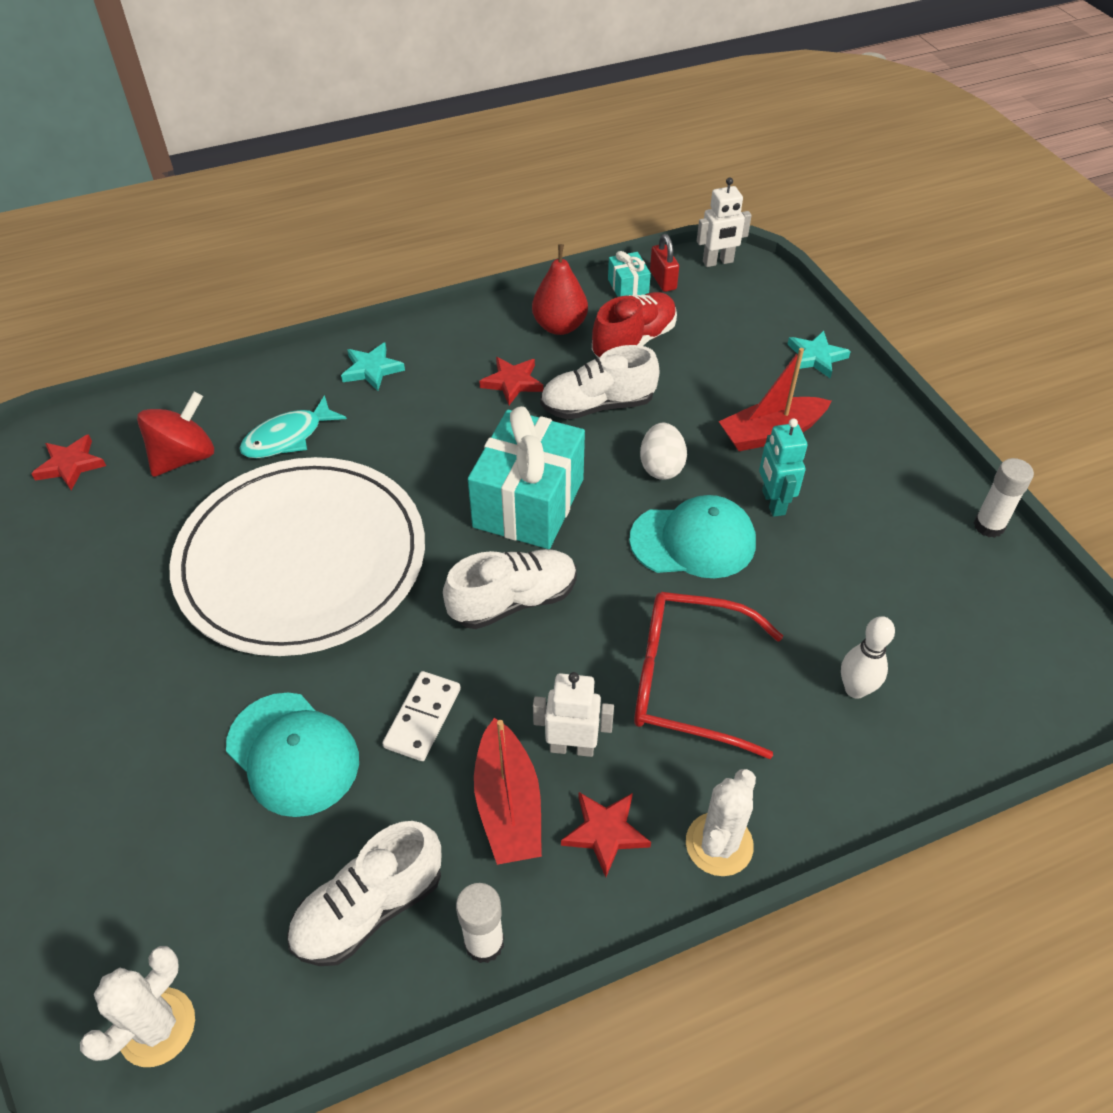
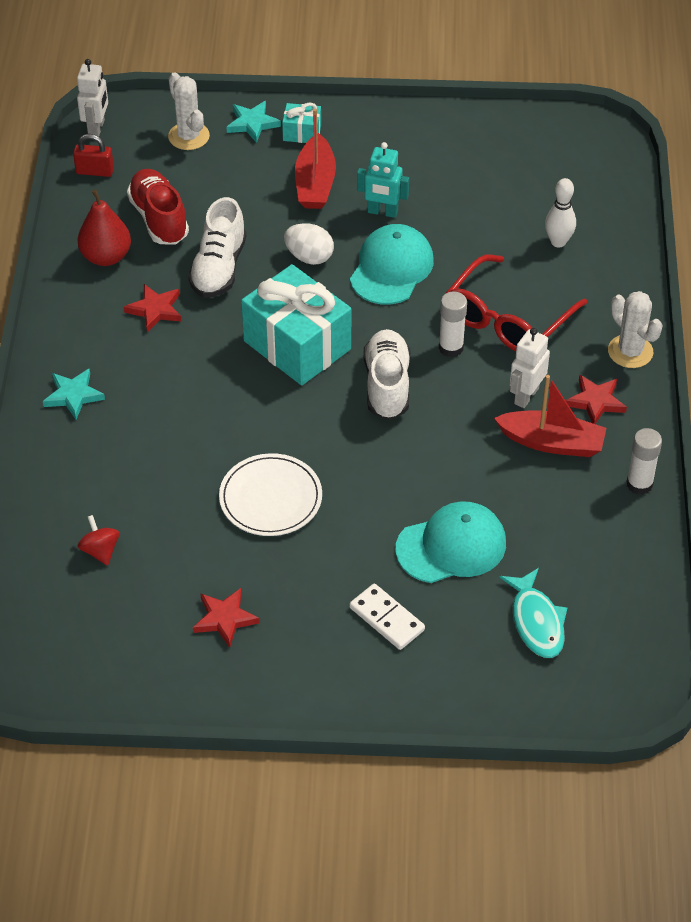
camera: 65 degrees left, 0 degrees up
(70, 465) = (55, 635): red star -> red star (225, 619)
(157, 1027) = (618, 660): white cactus -> white cactus (189, 136)
(184, 457) = (100, 551): red spinning top -> red spinning top, size x0.59
(288, 437) = (122, 474): turquoise fish -> turquoise fish (536, 621)
(302, 559) = (270, 498): white plate -> white plate, size x0.48
(369, 908) = (589, 534): white shoe -> none
(422, 718) = (460, 466): white domino -> white domino (386, 619)
(628, 287) = (87, 196): turquoise gift -> turquoise gift (302, 133)
(989, 526) = (470, 116): white glue stick -> white glue stick (451, 348)

